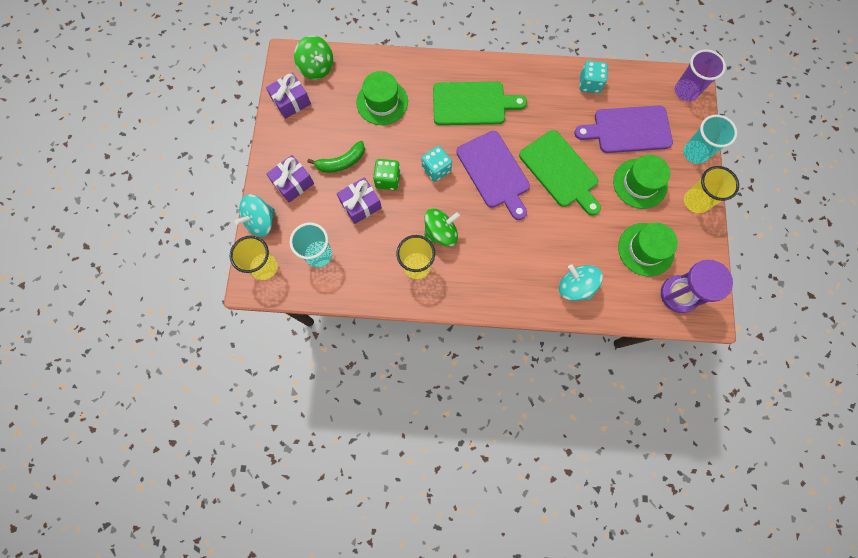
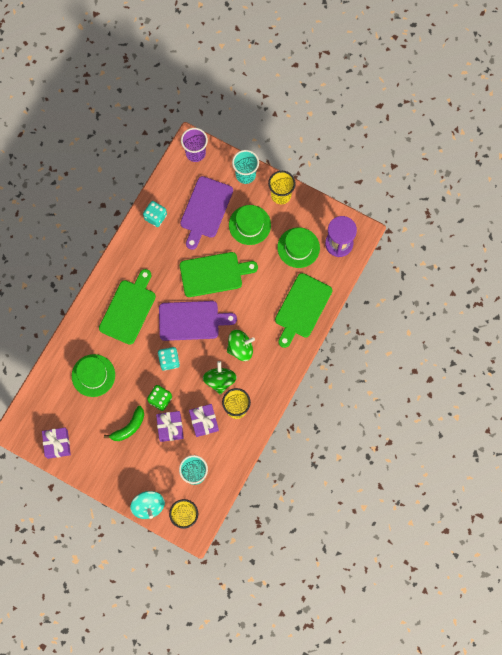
camera: 65 degrees left, 0 degrees up
(293, 183) = (128, 470): purple gift -> purple gift (204, 422)
(317, 68) = (37, 412): green spinning top -> green spinning top (240, 348)
(341, 162) = (129, 427): green banana -> green banana turned 45 degrees clockwise
(575, 286) = (302, 308): turquoise spinning top -> green cutting board

